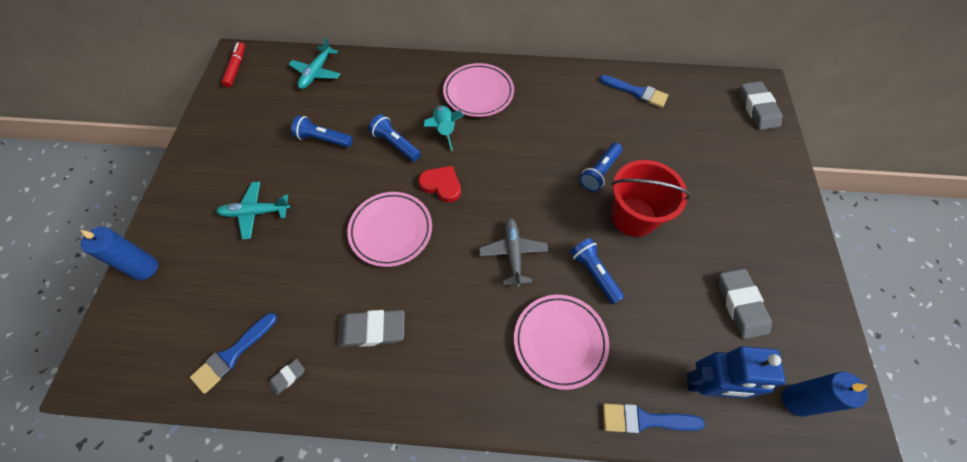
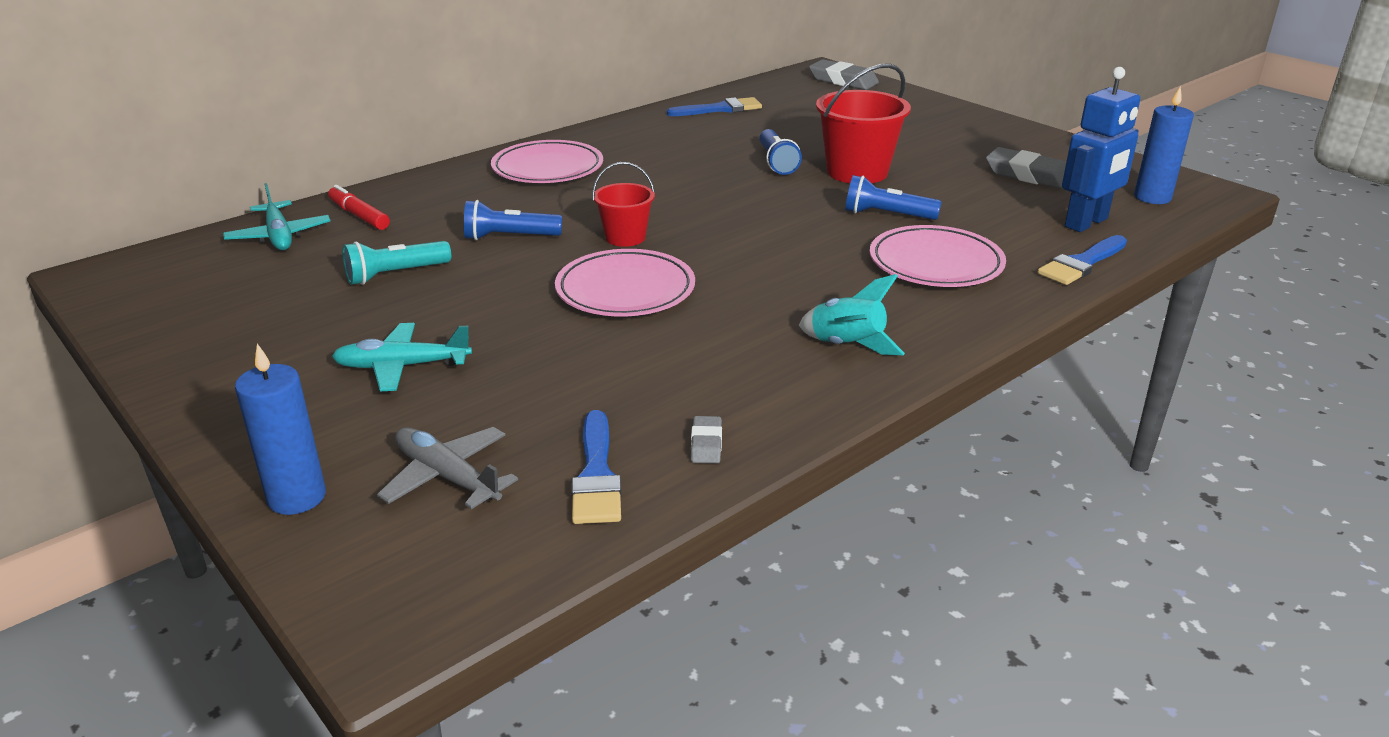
camera: 45 degrees left, 30 degrees down
(236, 68) = (118, 282): red marker -> red marker (359, 216)
(255, 213) = (402, 366): turquoise plane -> turquoise plane turned 45 degrees clockwise
(323, 139) = (395, 274): blue flashlight -> turquoise flashlight
(372, 330) = (740, 358): grey eraser -> none
(441, 185) = (625, 237): red heart -> red bucket
(444, 130) = (555, 205): turquoise rocket -> turquoise rocket (847, 346)
(513, 253) = (790, 240): grey plane -> grey plane (447, 476)

